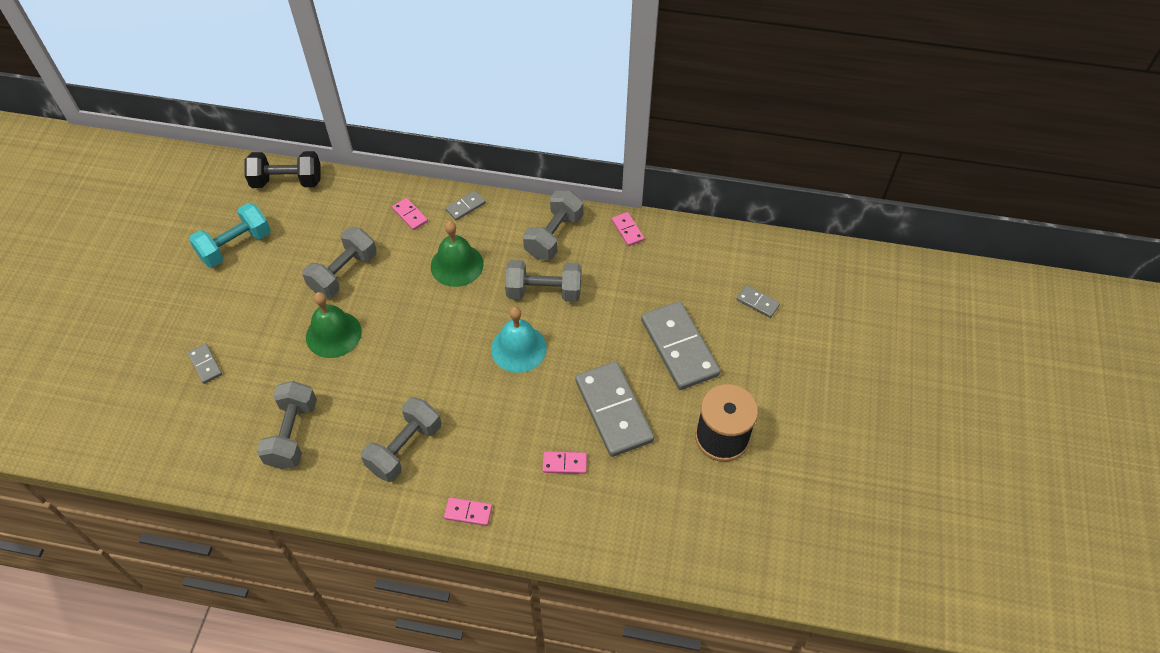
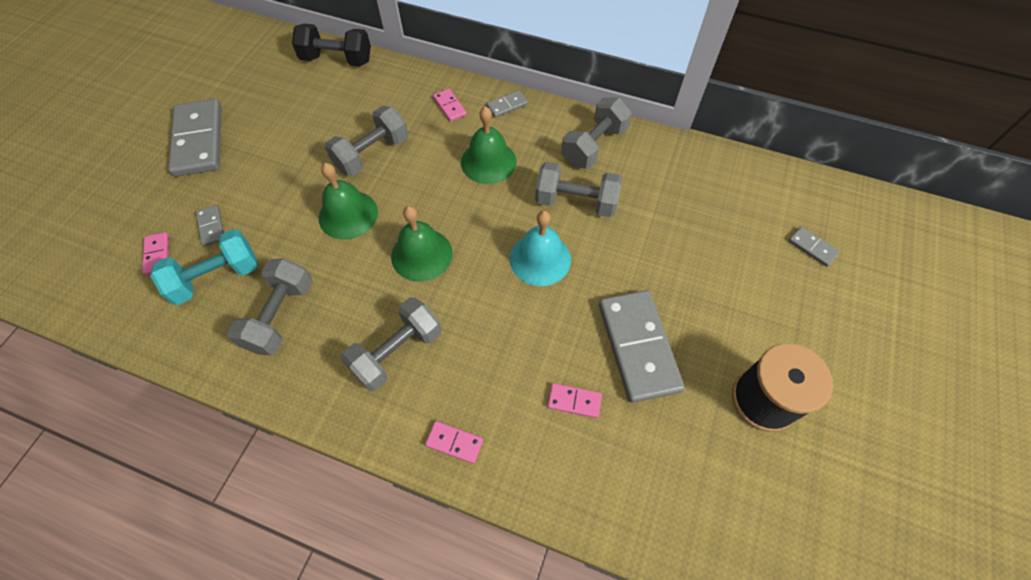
camera: 10 degrees right, 5 degrees up
(235, 246) = (272, 113): turquoise dumbbell -> turquoise dumbbell (217, 277)
(410, 360) = (421, 254): none -> green bell
(627, 230) = (672, 151): pink domino -> pink domino (157, 254)
(679, 347) = (719, 285): grey domino -> grey domino (198, 140)

